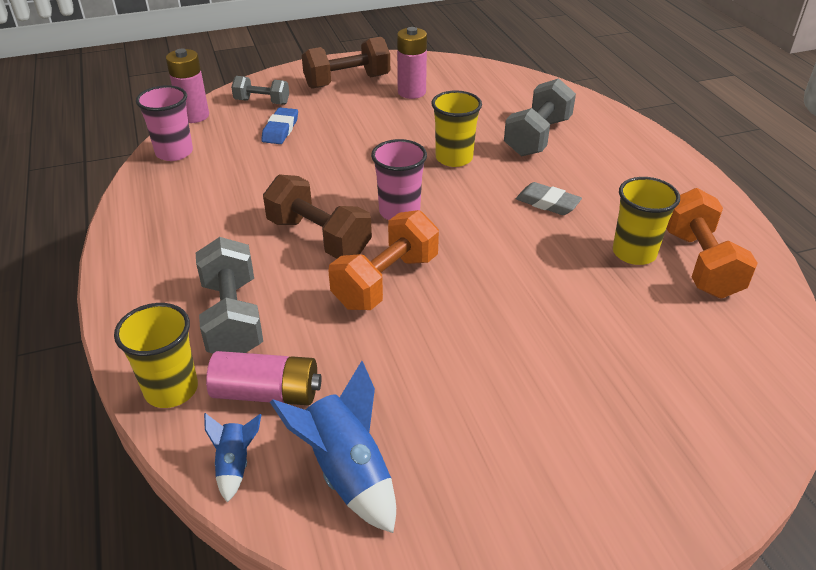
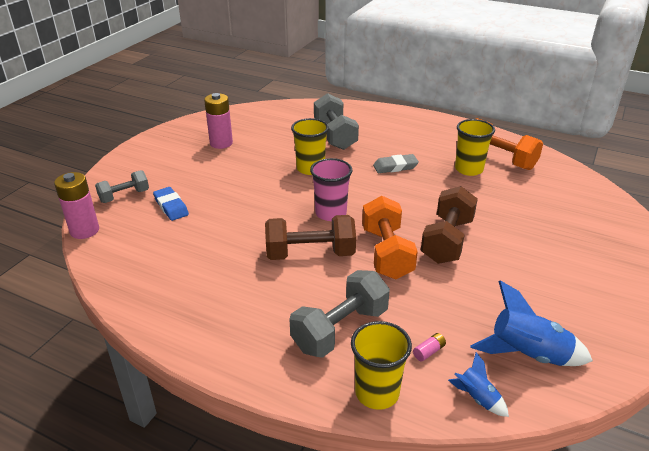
camera: 45 degrees left, 5 degrees down
(174, 152) = (114, 262): pink cup -> none
(232, 318) = (340, 329): grey dumbbell -> grey dumbbell turned 75 degrees counterclockwise
(267, 393) = (429, 351): pink battery -> pink battery, size x0.42
(347, 81) = (166, 155): brown dumbbell -> brown dumbbell (447, 240)

